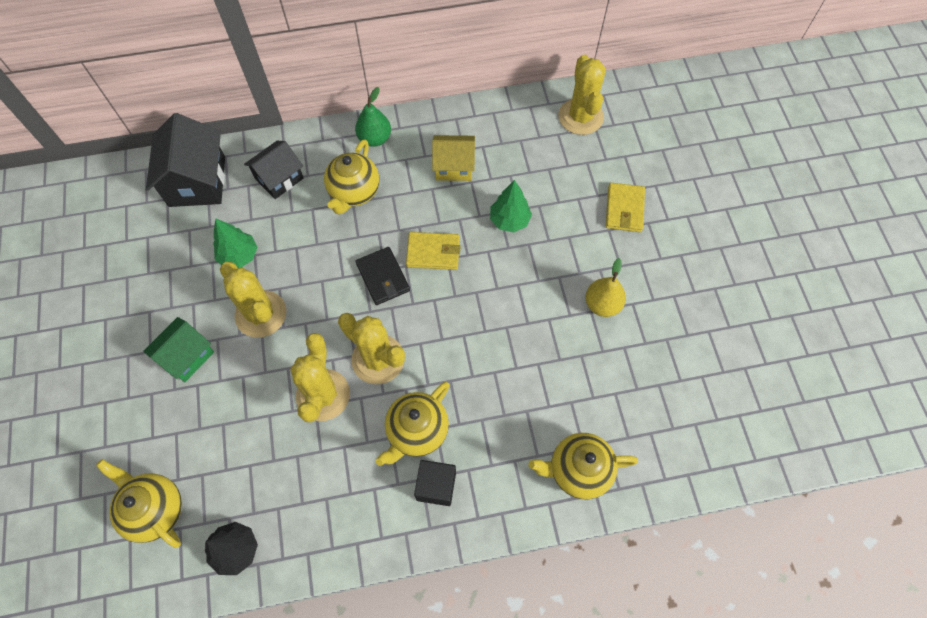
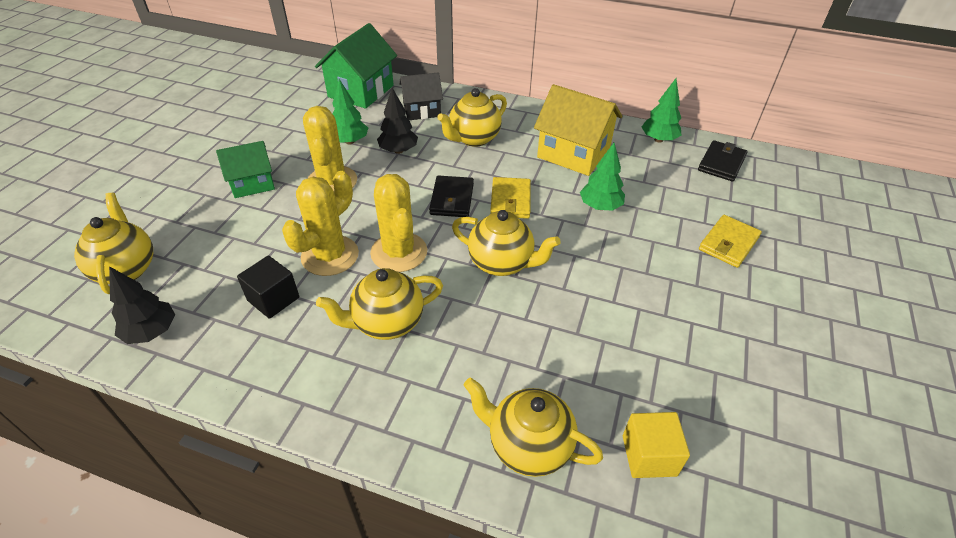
camera: 30 degrees right, 20 degrees down
(197, 181) = (361, 91): black house -> green house
(294, 243) = (398, 150): none -> black tree
(375, 138) = (518, 114): green pear -> none
(433, 252) = (510, 200): yellow wallet -> yellow wallet turned 60 degrees clockwise
(436, 486) = (367, 378): black cube -> black cube (273, 299)
(454, 167) = (573, 153): yellow house -> yellow house, size x1.56
(467, 324) = (502, 263): none -> yellow teapot
(516, 112) = (658, 139): none -> green tree
(580, 117) = (721, 163): yellow cactus -> black wallet
(602, 304) = (656, 308): yellow pear -> none
(655, 431) = (649, 455): none -> yellow cube

